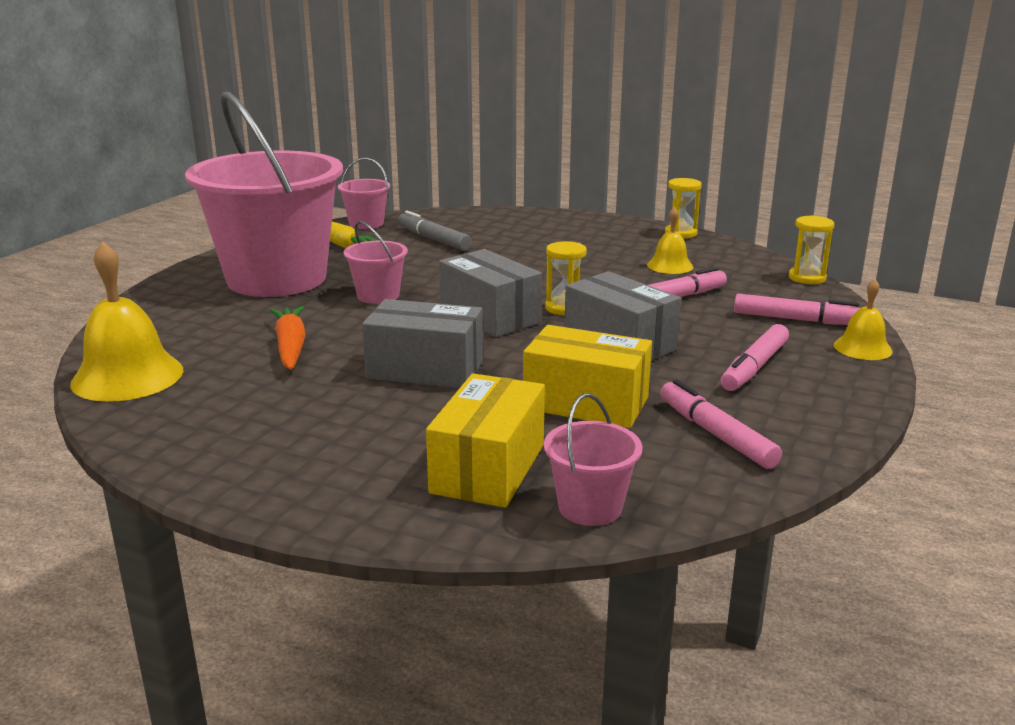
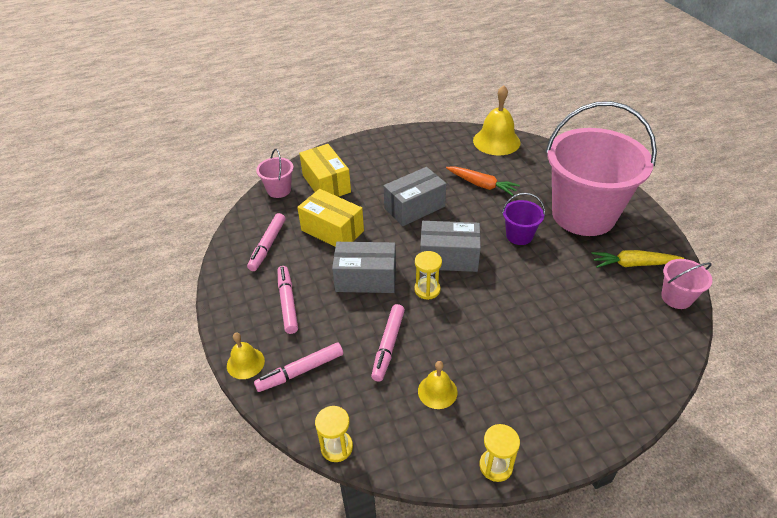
camera: 135 degrees right, 20 degrees up
(378, 296) = (519, 236): pink bucket -> purple bucket
(433, 239) = (607, 310): grey marker -> none
(586, 403) = (332, 230): yellow box -> yellow box turned 60 degrees clockwise
(715, 434) = (268, 246): pink marker -> pink marker turned 90 degrees clockwise

